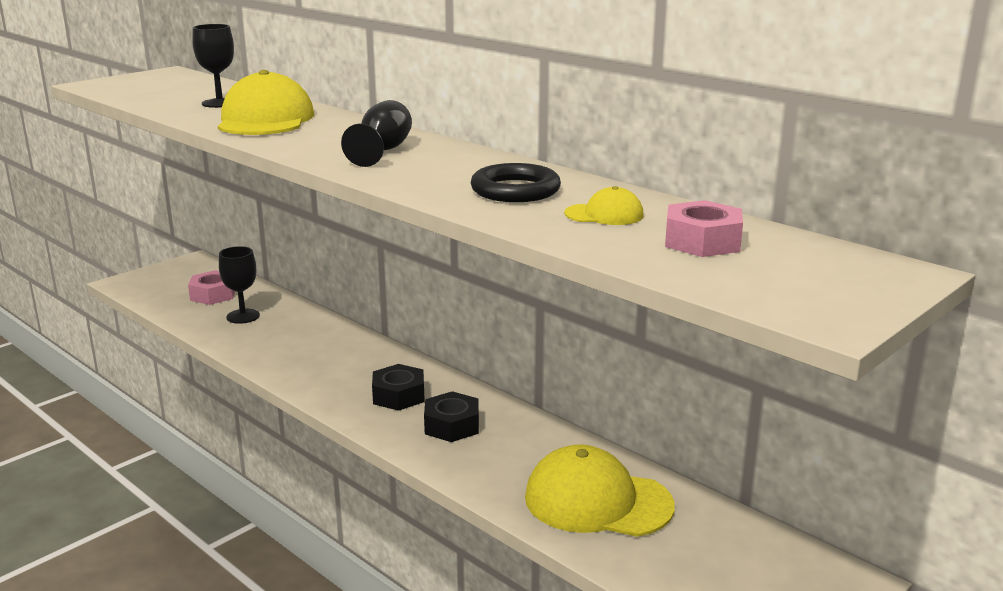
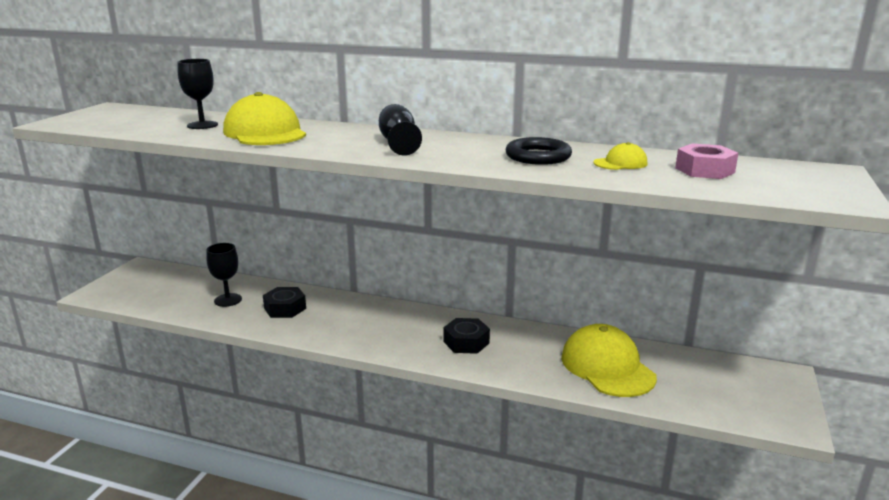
camera: 25 degrees left, 0 degrees up
(213, 295) = (185, 289): pink nut -> none
(398, 395) = (408, 331): black nut -> black nut (285, 308)
(597, 501) = (607, 367): yellow cap -> yellow cap turned 75 degrees clockwise

